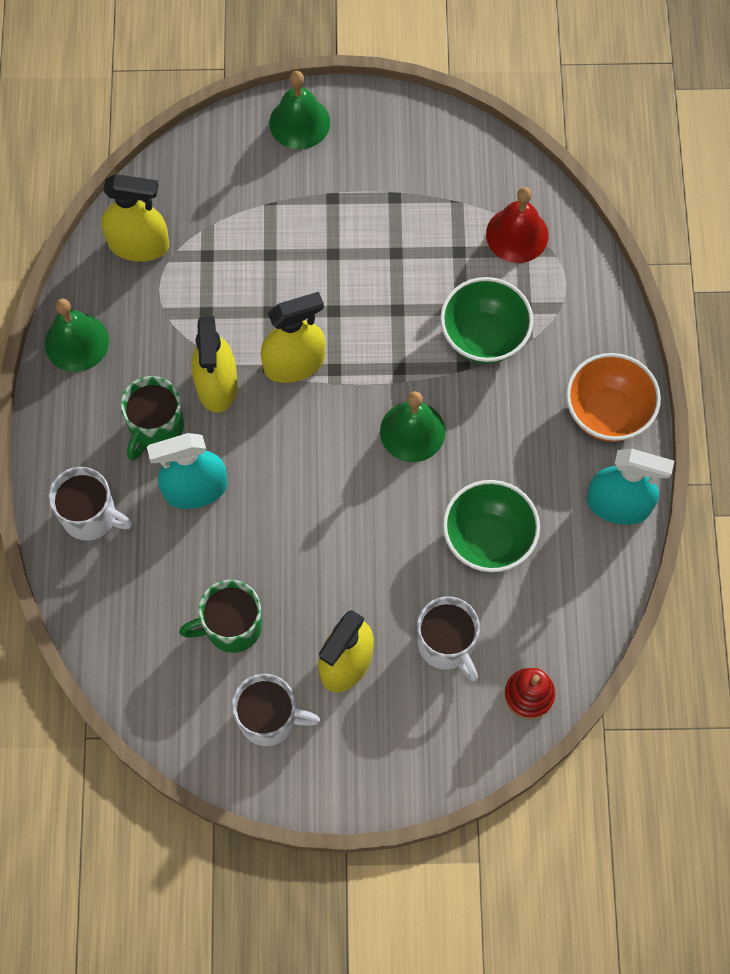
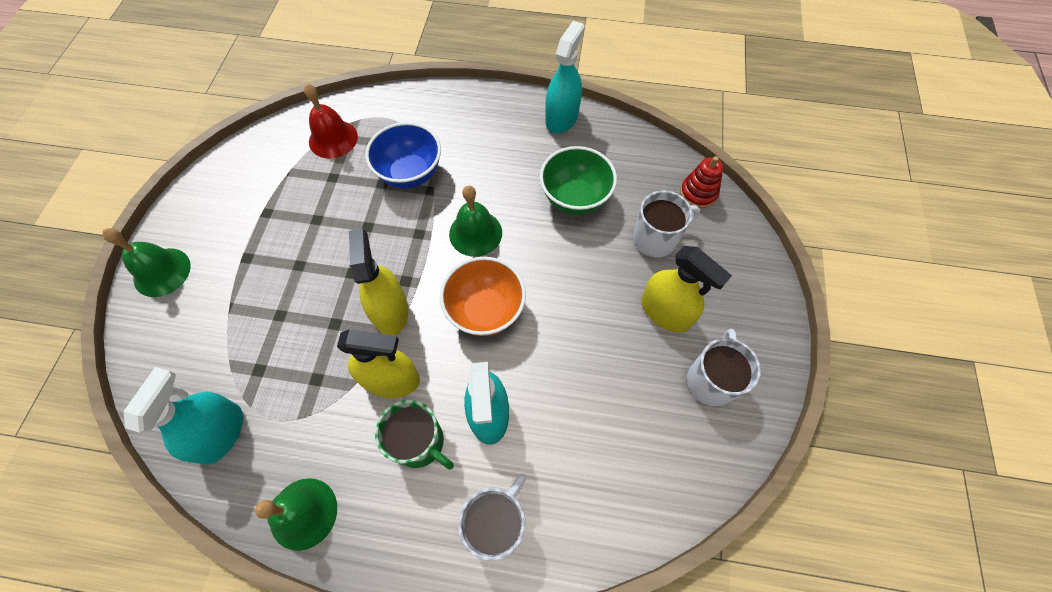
camera: 80 degrees left, 5 degrees down
(139, 245) = (221, 433): yellow spray bottle -> turquoise spray bottle
(231, 627) = (625, 400): green mug -> none
(483, 337) = (410, 173): green bowl -> blue bowl
(607, 413) = (491, 112): orange bowl -> orange bowl (485, 310)

